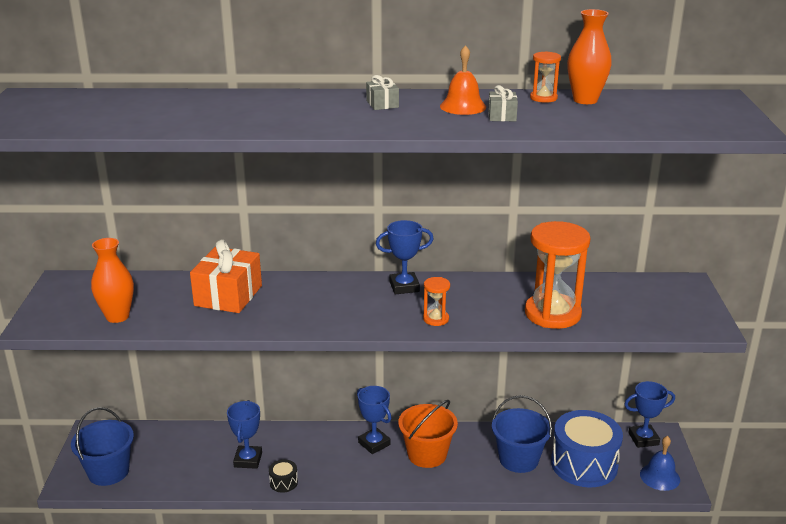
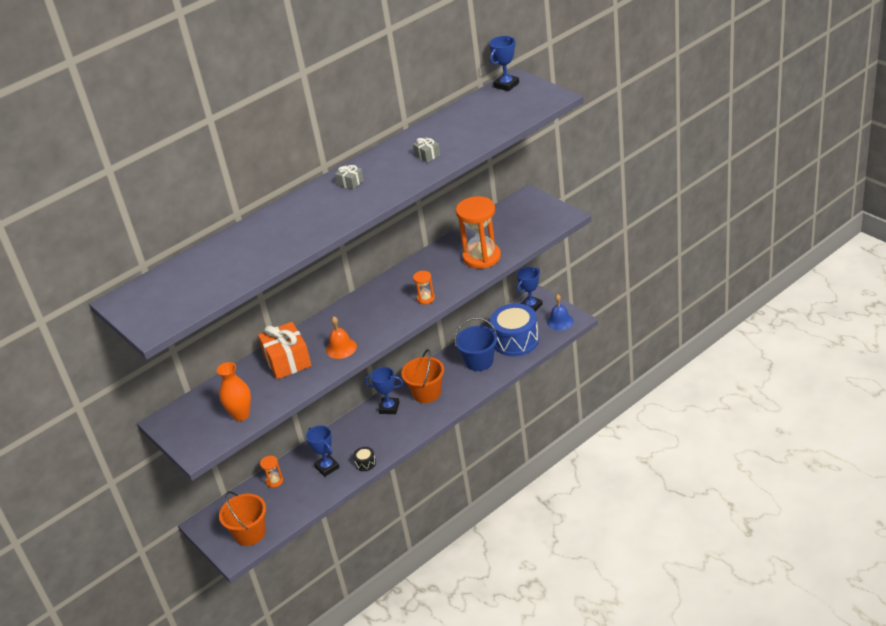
camera: 35 degrees left, 10 degrees up
(108, 472) = (250, 533): blue bucket -> orange bucket
(404, 287) = (381, 291): blue trophy -> blue trophy (506, 85)
(463, 106) = (396, 160): orange bell -> orange bell (341, 348)
(543, 98) = (429, 130): orange hourglass -> orange hourglass (274, 481)
(585, 100) = (452, 119): orange vase -> none

